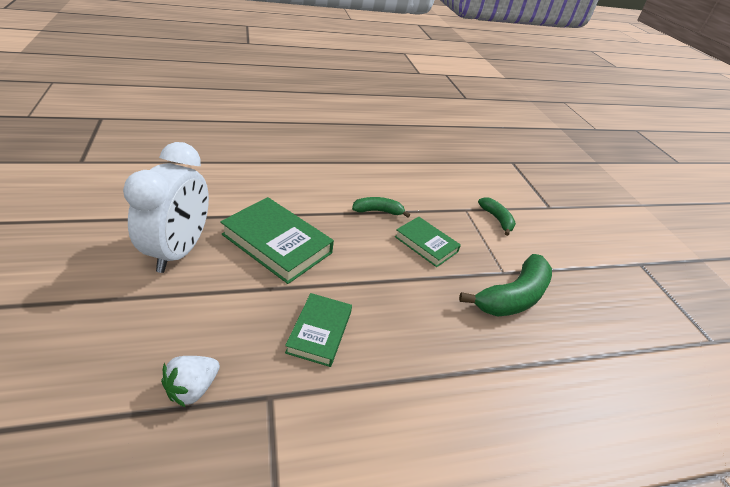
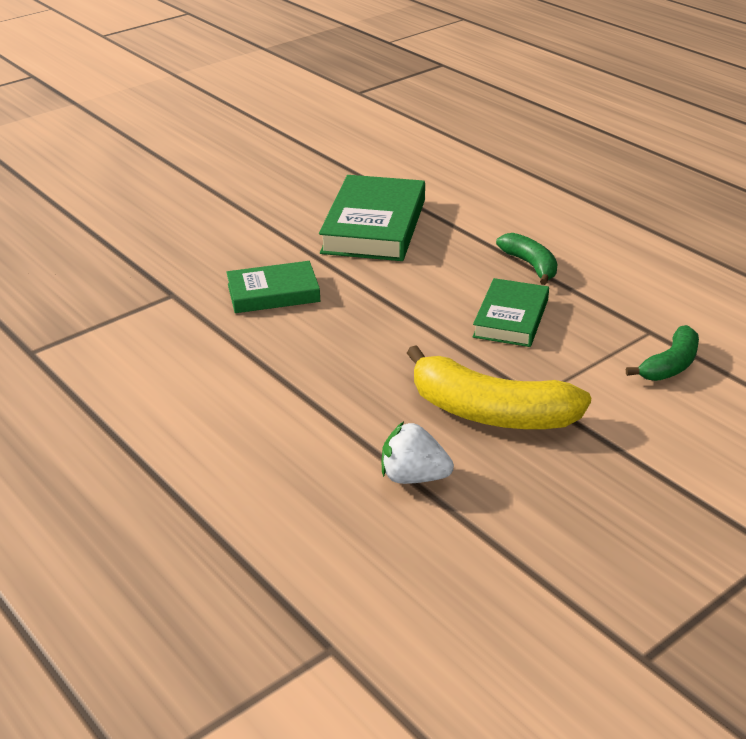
camera: 70 degrees right, 5 degrees down
(179, 251) = (297, 186): white clock -> none
(192, 388) = (150, 258): white strawberry -> white strawberry (413, 477)
(513, 297) = (491, 413): green banana -> yellow banana

